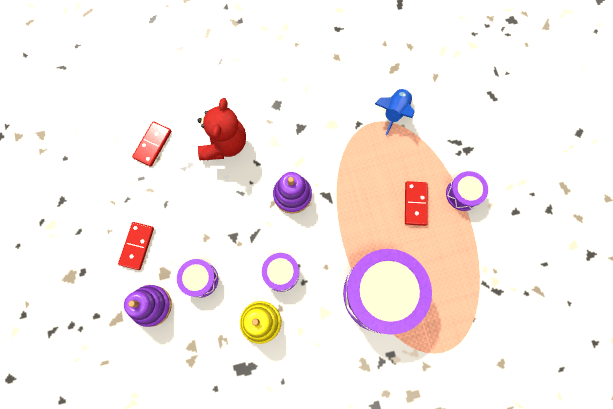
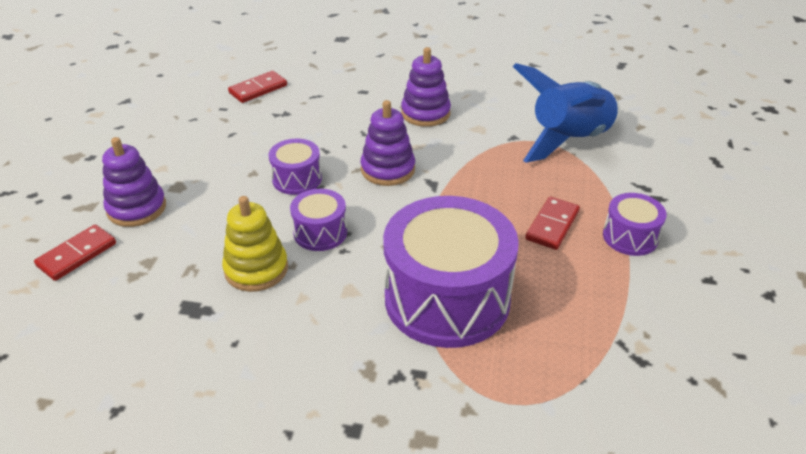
camera: 25 degrees right, 35 degrees down
(137, 246) = (169, 156): red domino -> red domino (77, 255)
(200, 279) = (215, 205): purple drum -> purple drum (297, 179)
(224, 143) = (337, 109): red teddy bear -> none
(288, 122) = (425, 113): none -> purple stacking toy
(395, 112) = (568, 140): blue rocket -> blue rocket, size x1.78

